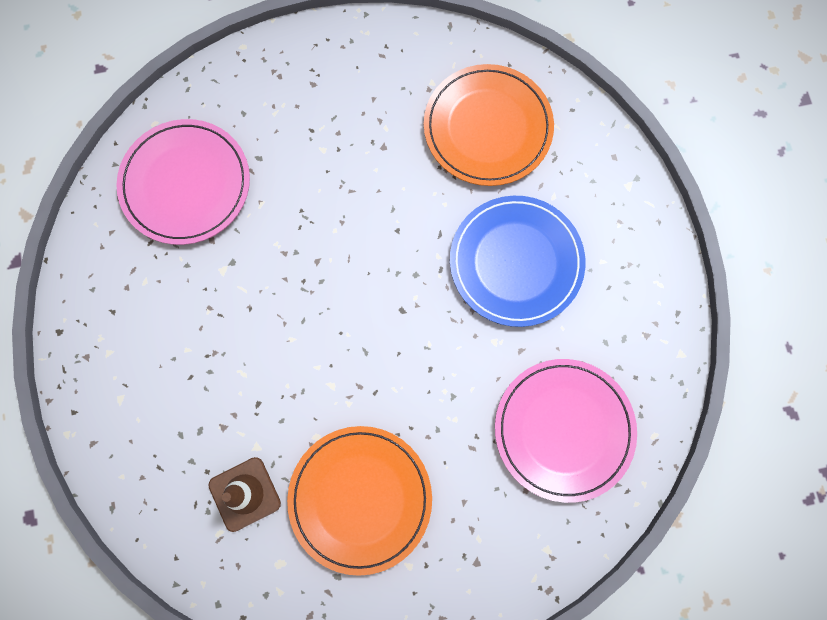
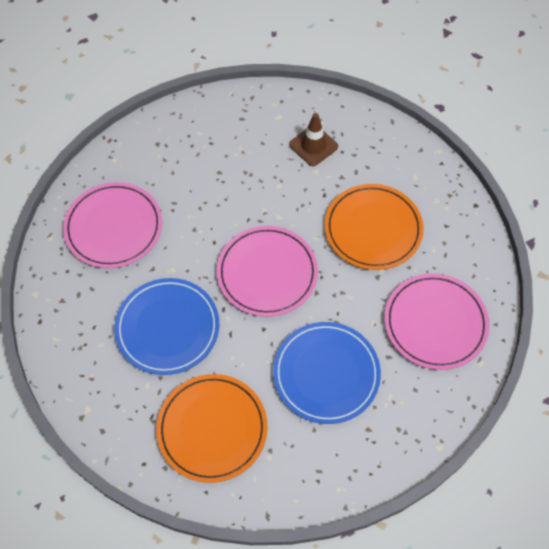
camera: 165 degrees right, 15 degrees down
(339, 156) = (326, 374): none -> blue plate
(360, 498) = (239, 159): orange plate -> orange plate (373, 229)
(371, 304) = (267, 273): none -> pink plate

